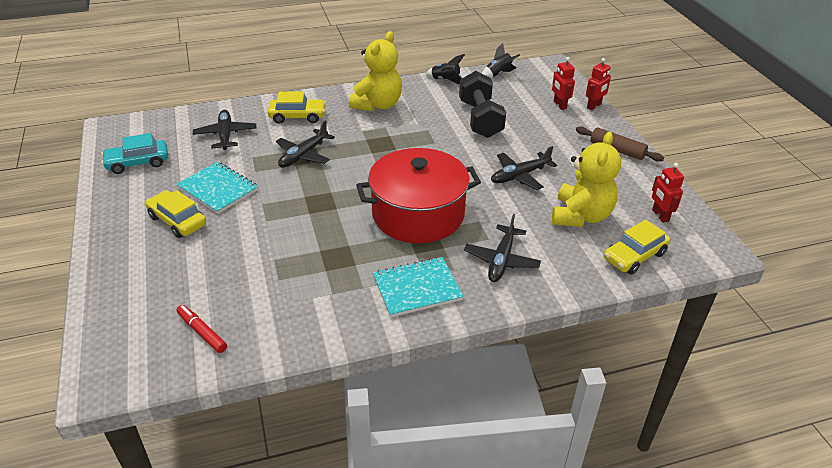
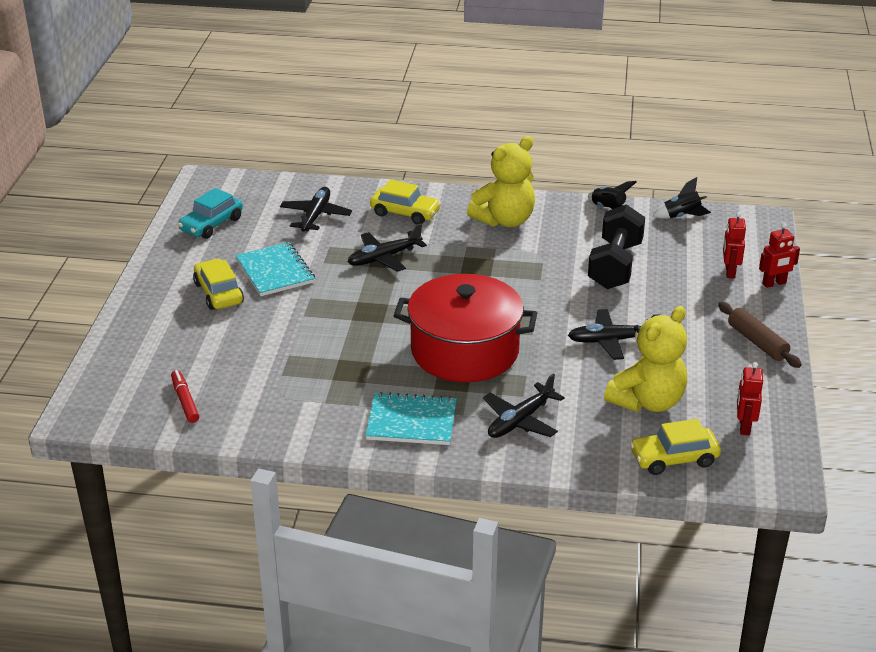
camera: 25 degrees right, 5 degrees down
(138, 163) = (211, 224): turquoise car -> turquoise car turned 60 degrees counterclockwise

